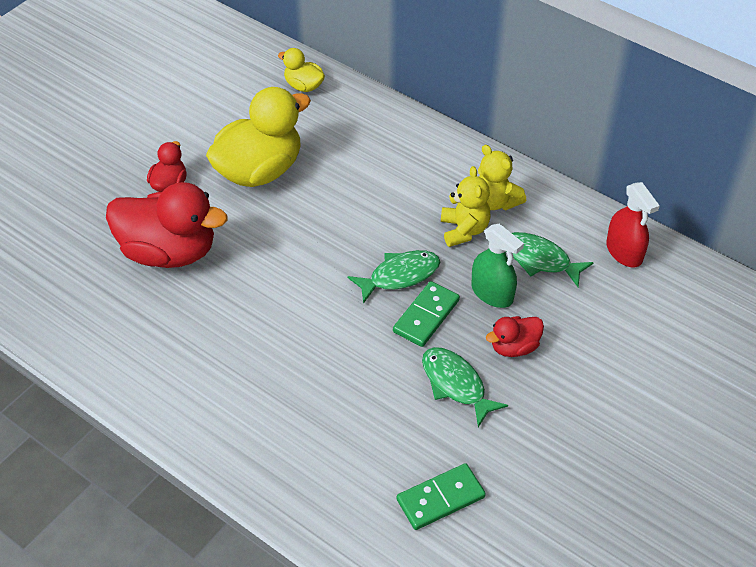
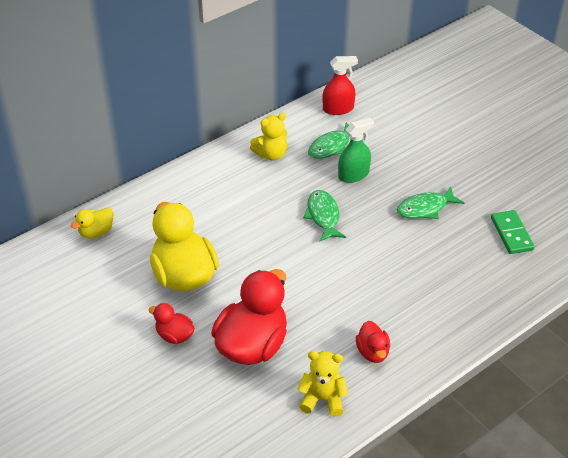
camera: 75 degrees left, 5 degrees down
(426, 316) = (364, 210): green domino -> none
(464, 230) = (292, 175): yellow teddy bear -> yellow teddy bear (322, 399)
(514, 347) = (402, 175): red duck -> red duck (372, 352)

